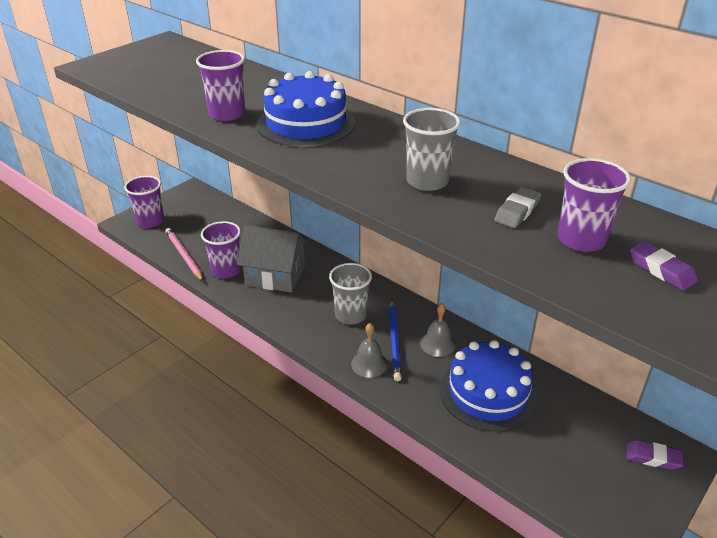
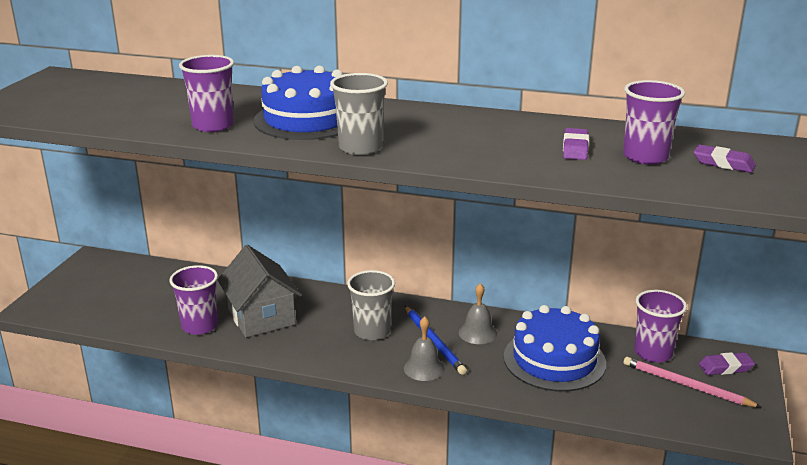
camera: 25 degrees left, 10 degrees down
(150, 221) = (64, 300): purple cup -> purple cup (653, 353)
(184, 256) = (136, 324): pink pencil -> pink pencil (687, 385)
(275, 275) = (261, 317): grey house -> grey house turned 75 degrees clockwise
(427, 181) = (475, 142): grey cup -> grey cup (360, 148)
(517, 212) = (575, 148): grey eraser -> purple eraser

